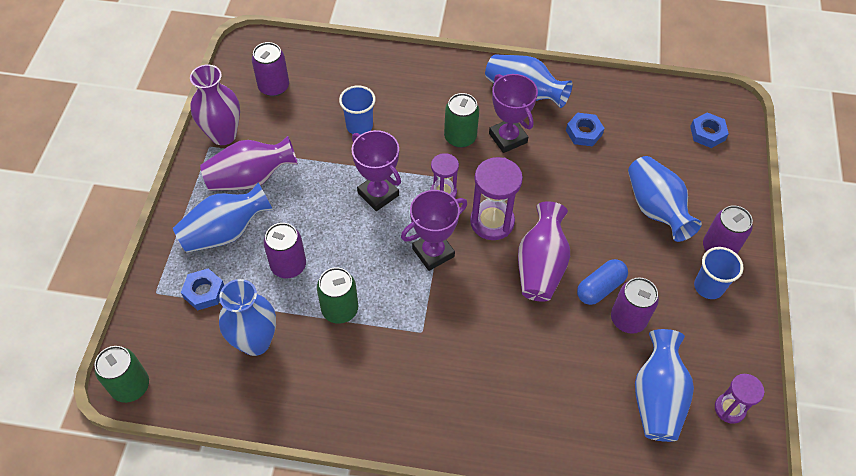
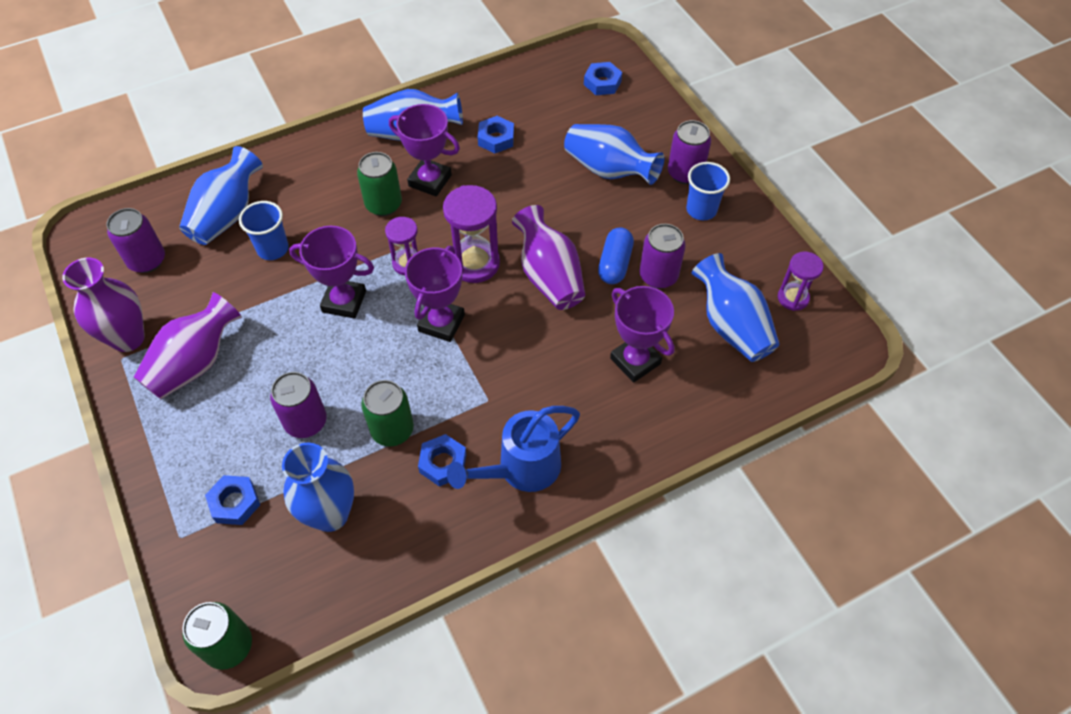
camera: 35 degrees left, 0 degrees up
(225, 232) = (210, 431): blue vase -> blue vase (227, 215)
(355, 357) = (443, 463): none -> blue nut
(406, 399) = (521, 469): none -> blue watering can
(555, 375) = (635, 361): none -> purple trophy

